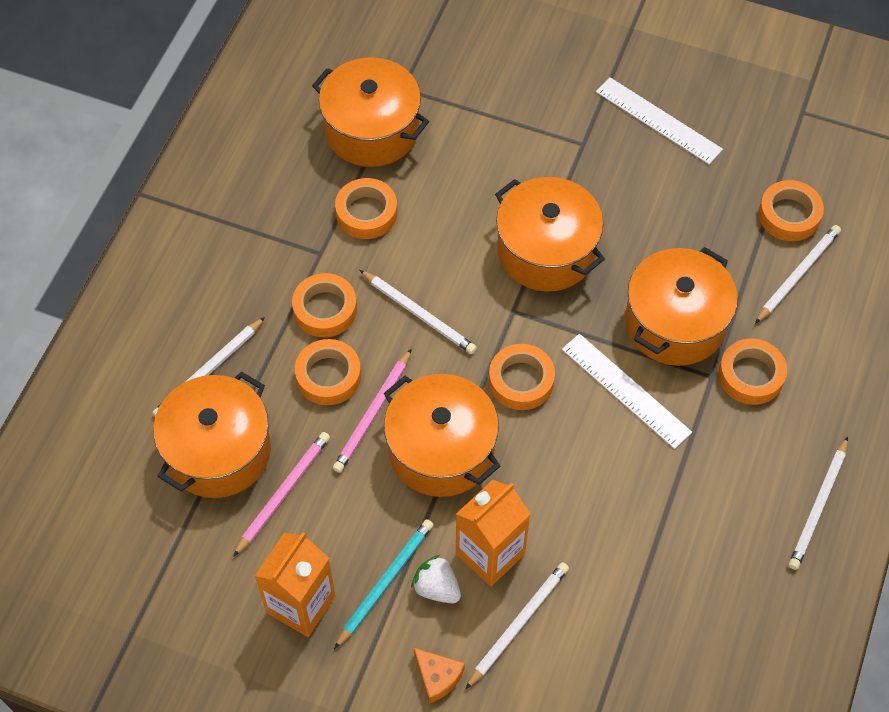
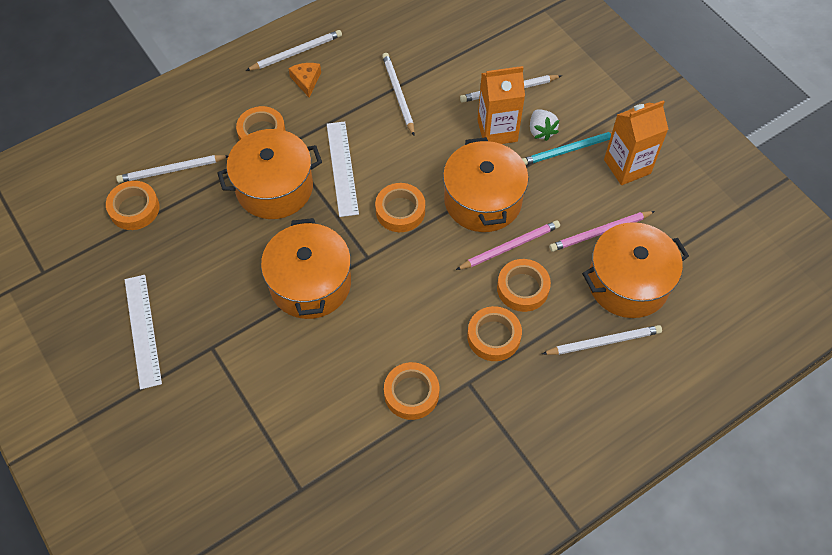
camera: 145 degrees left, 0 degrees up
(372, 130) = (354, 465): orange pot -> none
(419, 314) = (431, 293): white pencil -> white pencil (398, 94)
(437, 677) = (572, 91): orange cheese -> orange cheese (306, 81)

